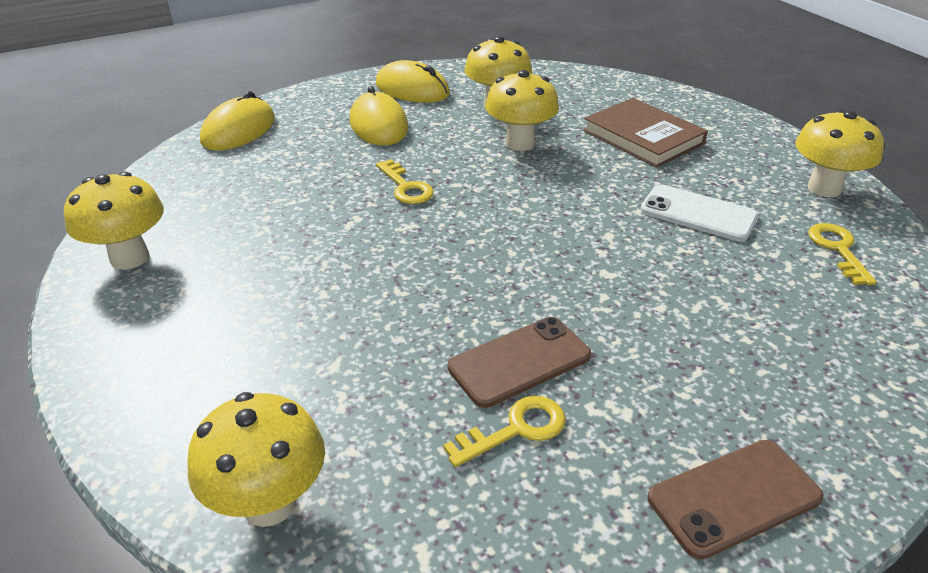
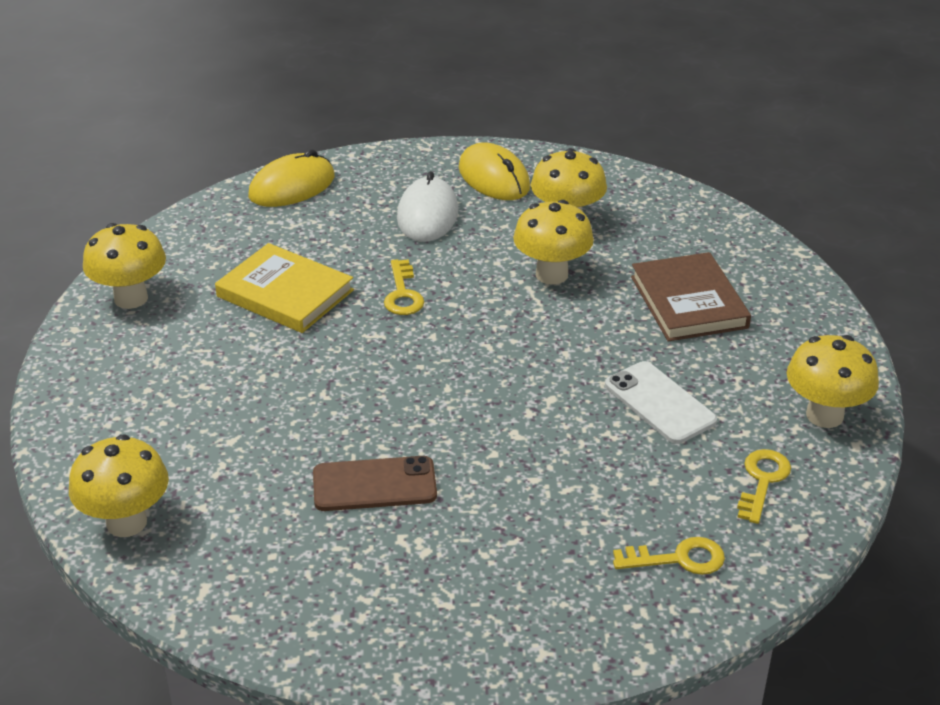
camera: 25 degrees right, 0 degrees up
(293, 213) = (285, 293): none -> yellow book
(378, 125) = (427, 215): yellow mouse -> white mouse
(516, 429) = (330, 533): yellow key -> yellow key (678, 559)
(734, 498) = (449, 636): brown phone -> none

